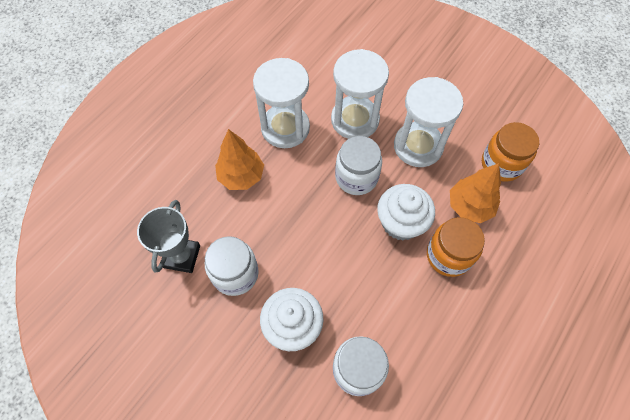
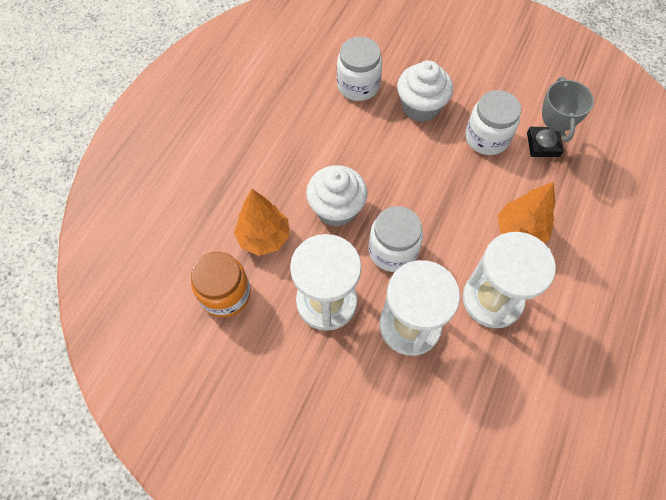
camera: 170 degrees right, 0 degrees up
(448, 255) = (285, 184): orange jar -> none

